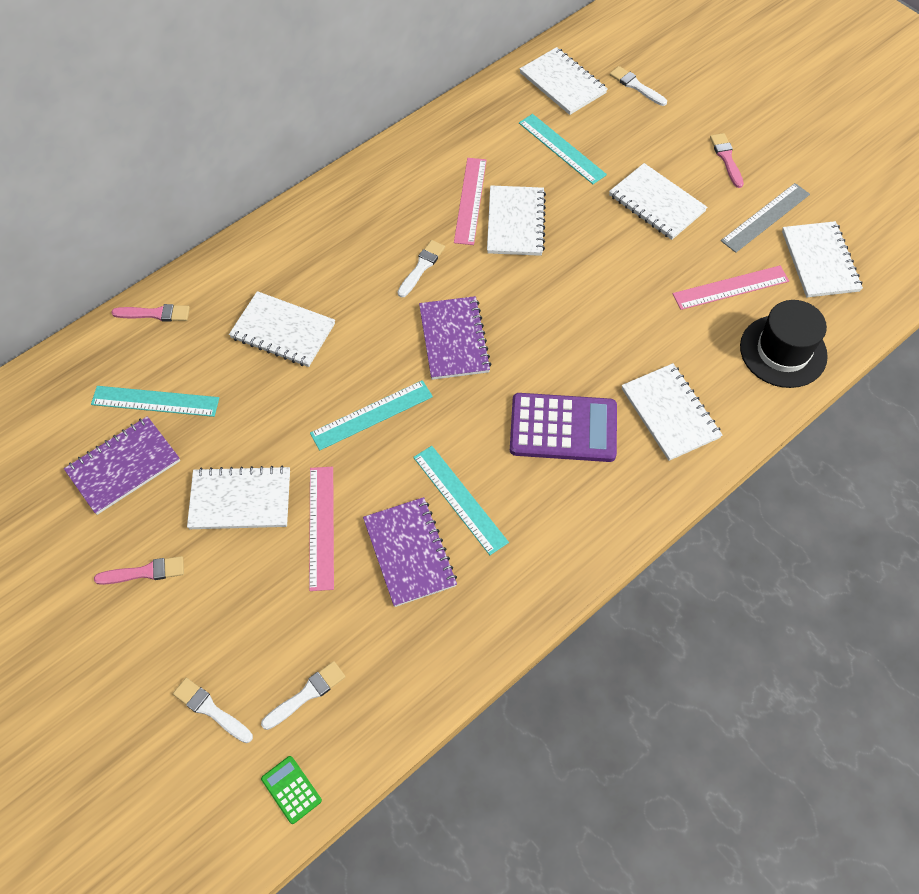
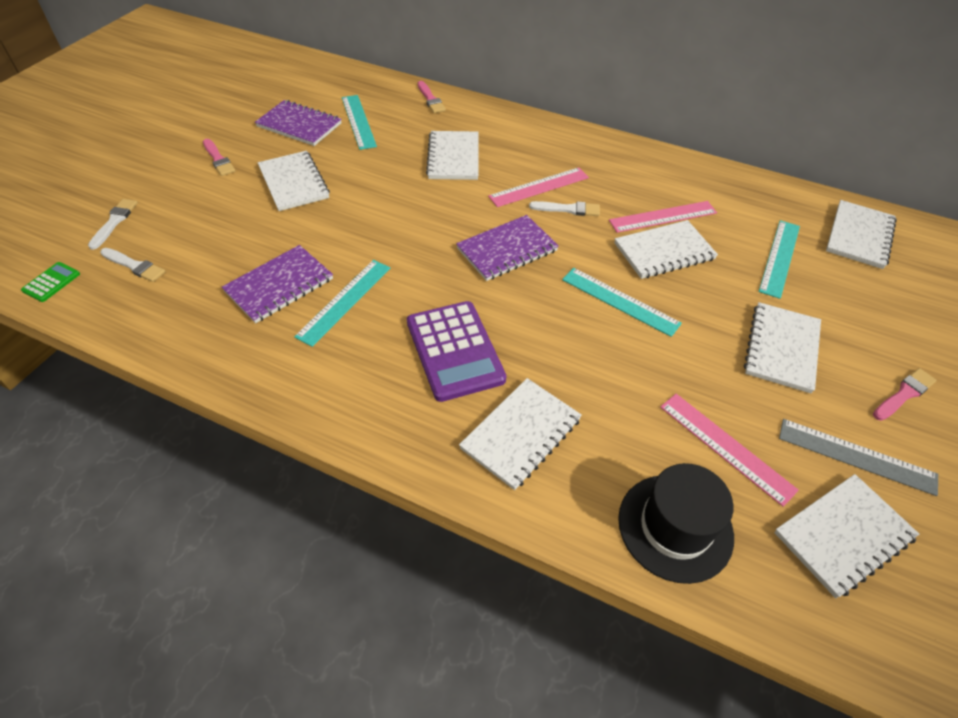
camera: 65 degrees right, 10 degrees down
(321, 527) = (285, 229): pink ruler -> pink ruler (539, 187)
(372, 415) = (403, 225): turquoise ruler -> turquoise ruler (620, 301)
(636, 86) = (918, 289): white brush -> none

